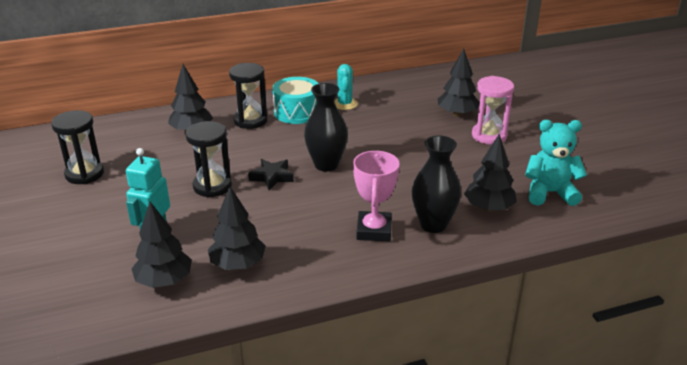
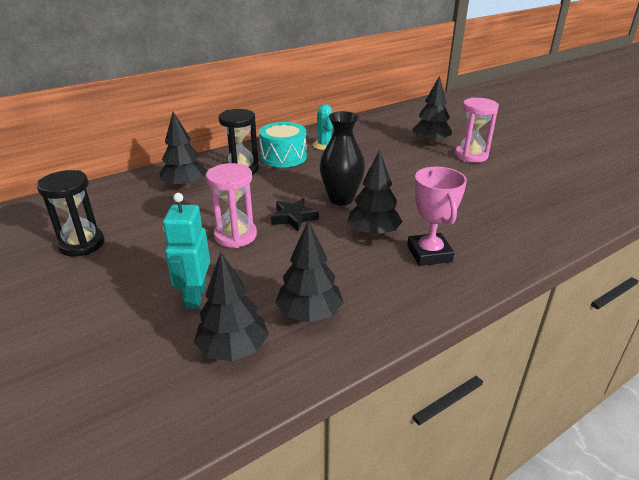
camera: 15 degrees left, 0 degrees up
(212, 186) = (235, 236): black hourglass -> pink hourglass
(433, 224) = (481, 239): black vase -> none
(488, 208) = (519, 216): black tree -> black tree (373, 233)
(549, 193) = (560, 195): turquoise teddy bear -> none

